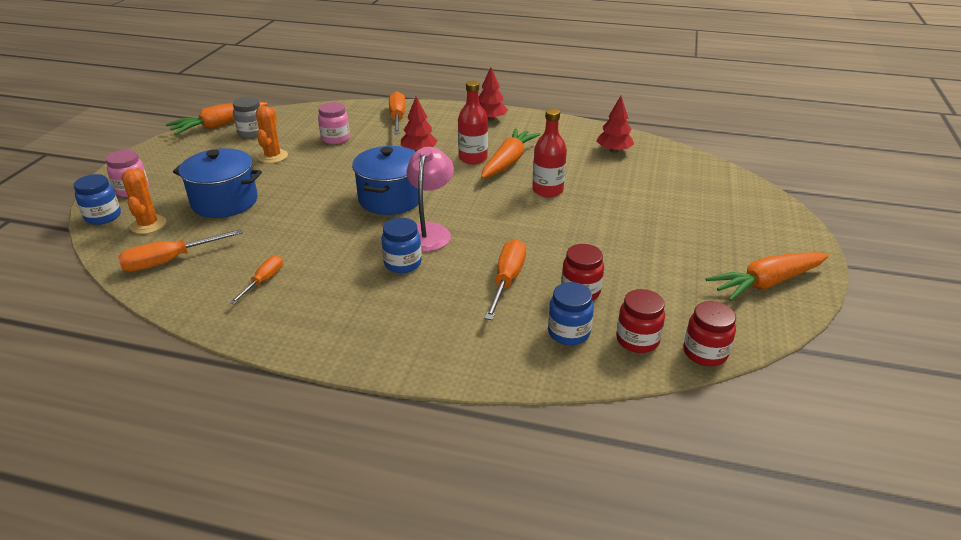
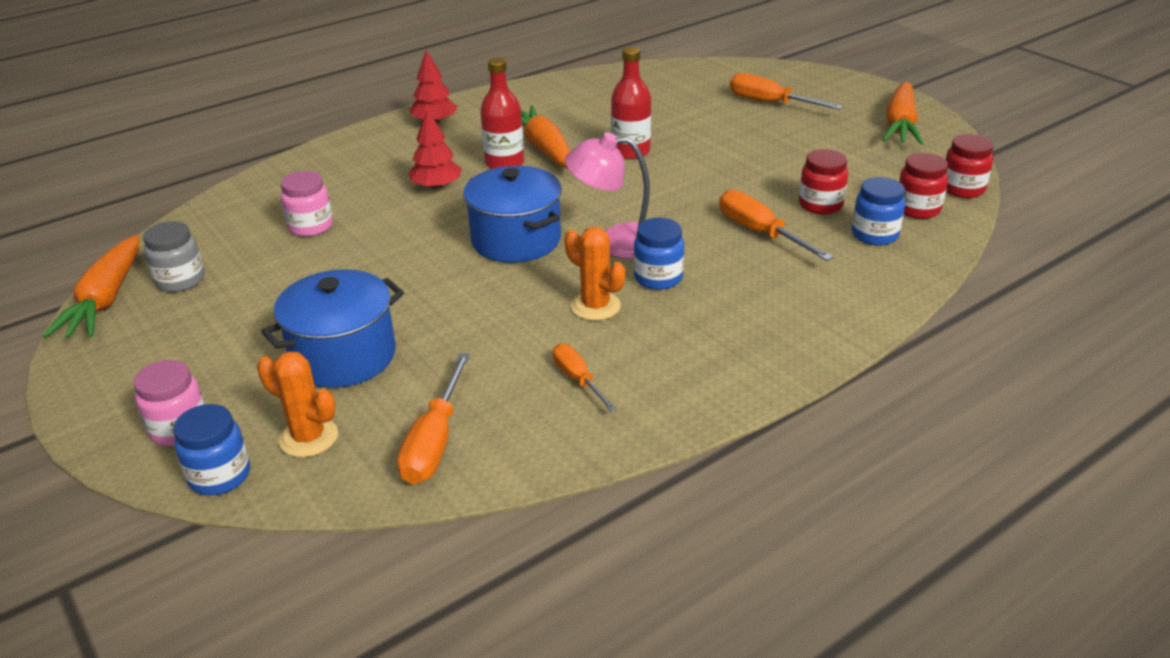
camera: 50 degrees left, 0 degrees up
(273, 156) = (279, 285): orange cactus -> orange cactus (595, 306)
(397, 118) = (331, 171): orange screwdriver -> orange screwdriver (770, 103)
(428, 231) = (616, 241): pink lamp -> pink lamp turned 45 degrees counterclockwise
(614, 150) = (607, 92): red tree -> none

